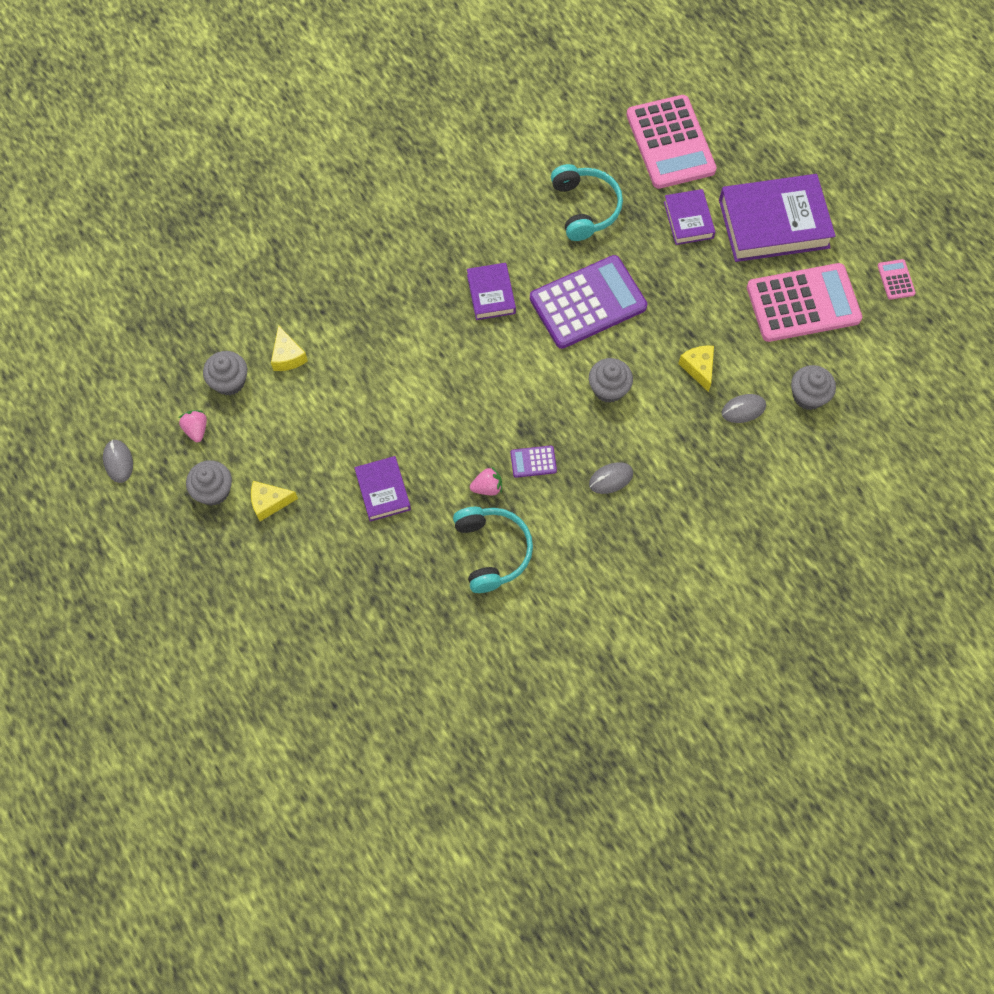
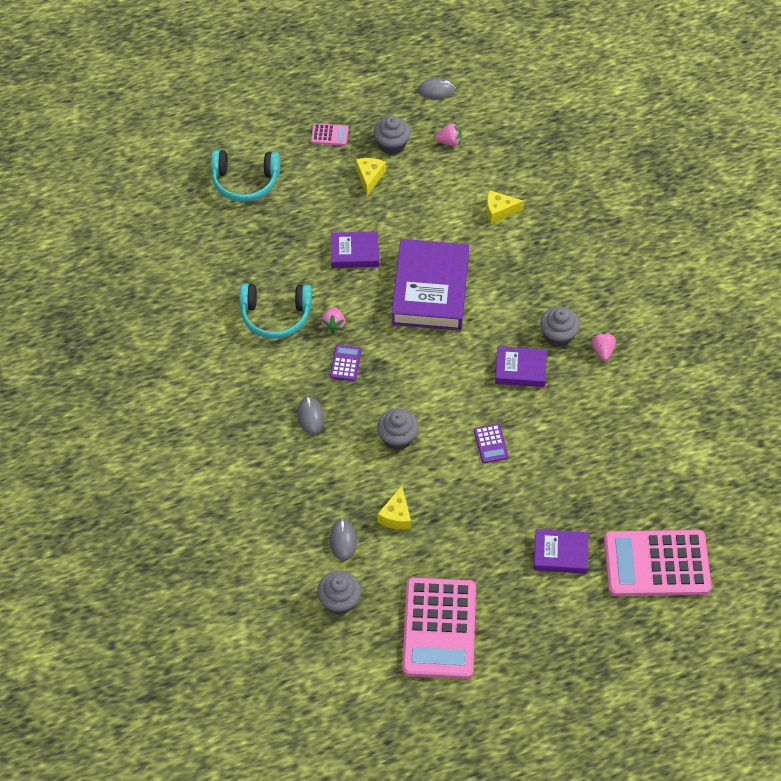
camera: 105 degrees right, 10 degrees down
(229, 381) = (487, 169): grey cupcake -> grey cupcake (558, 335)
(446, 226) = (602, 351): none -> pink strawberry
(585, 208) = (595, 468): turquoise headphones -> turquoise headphones (245, 181)
(588, 303) = (490, 443): purple calculator -> purple calculator, size x0.41
(698, 368) = (396, 516): yellow cheese -> yellow cheese turned 105 degrees clockwise
(774, 224) = (537, 631): purple book -> purple book (430, 290)
(896, 280) = (442, 726): pink calculator -> pink calculator (329, 135)

